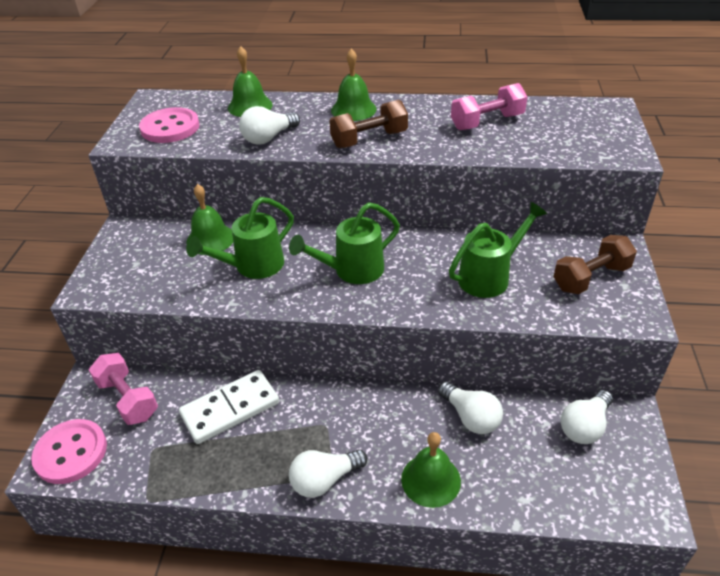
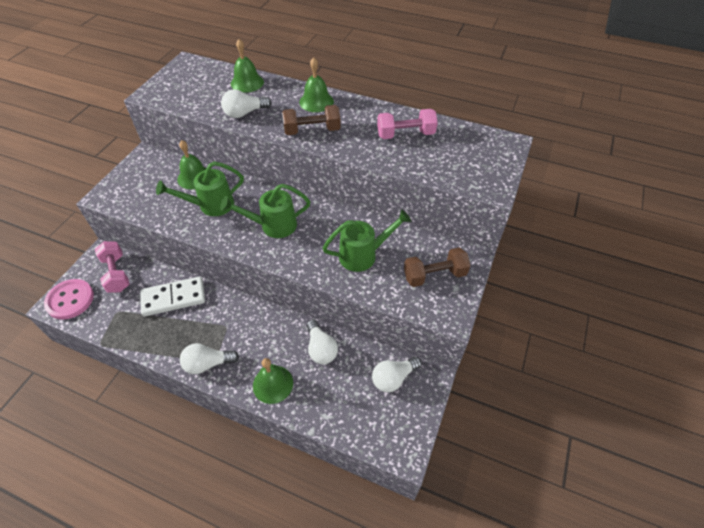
camera: 15 degrees right, 10 degrees up
(170, 127) = (185, 89): pink button -> none

